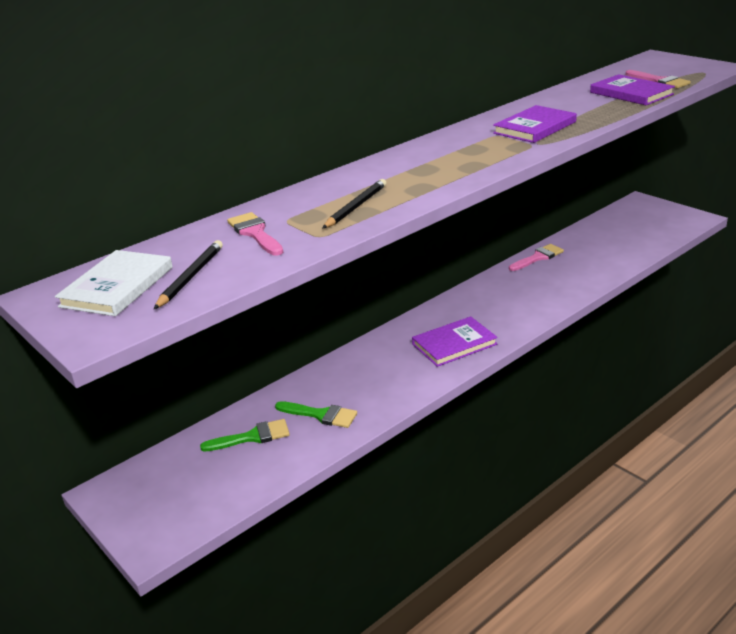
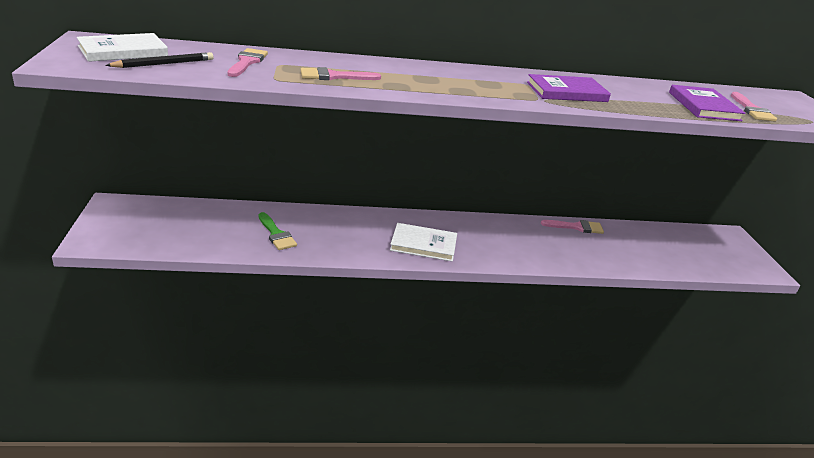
camera: 30 degrees right, 0 degrees up
(252, 437) = (222, 222): green brush -> none
(356, 207) = (334, 76): black pencil -> pink brush
(454, 344) = (423, 245): purple book -> white book

